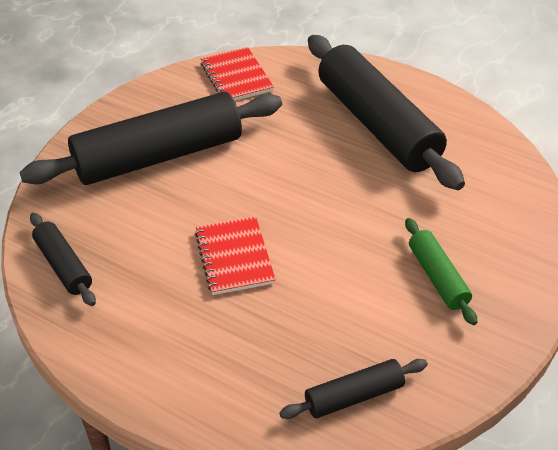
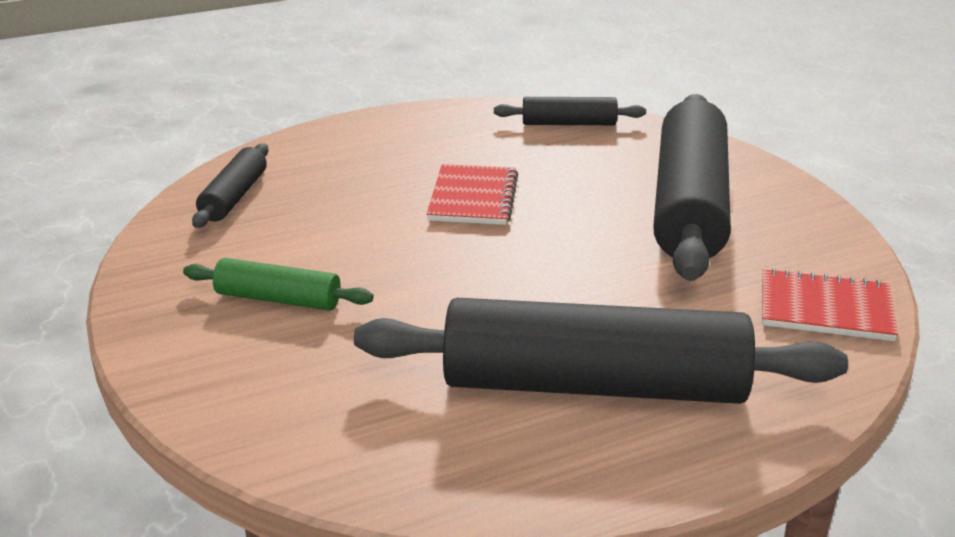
camera: 125 degrees right, 15 degrees down
(234, 257) = (473, 198): red notebook -> red notebook turned 75 degrees clockwise

